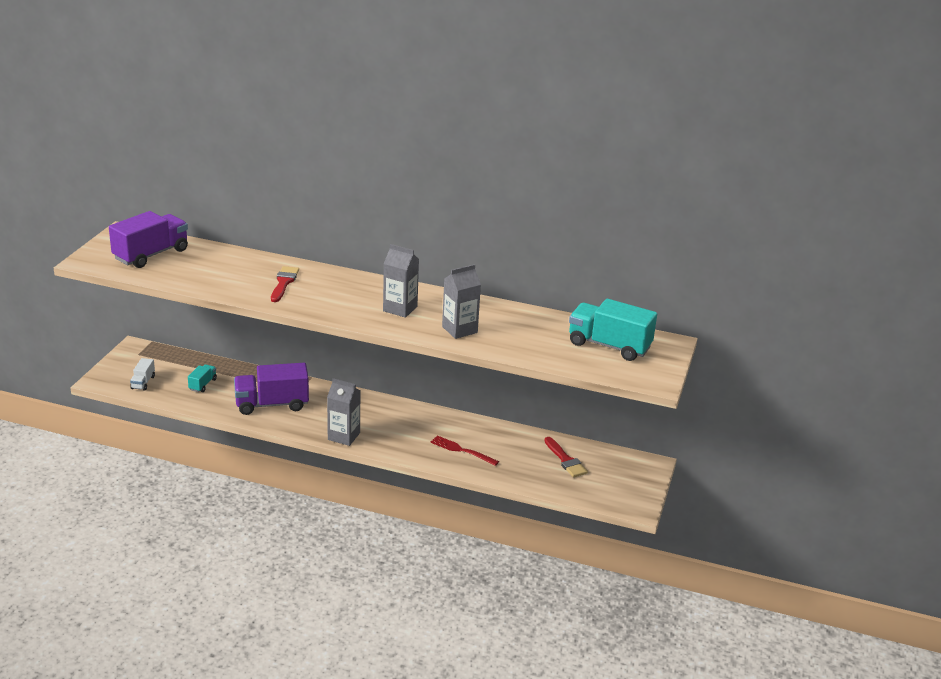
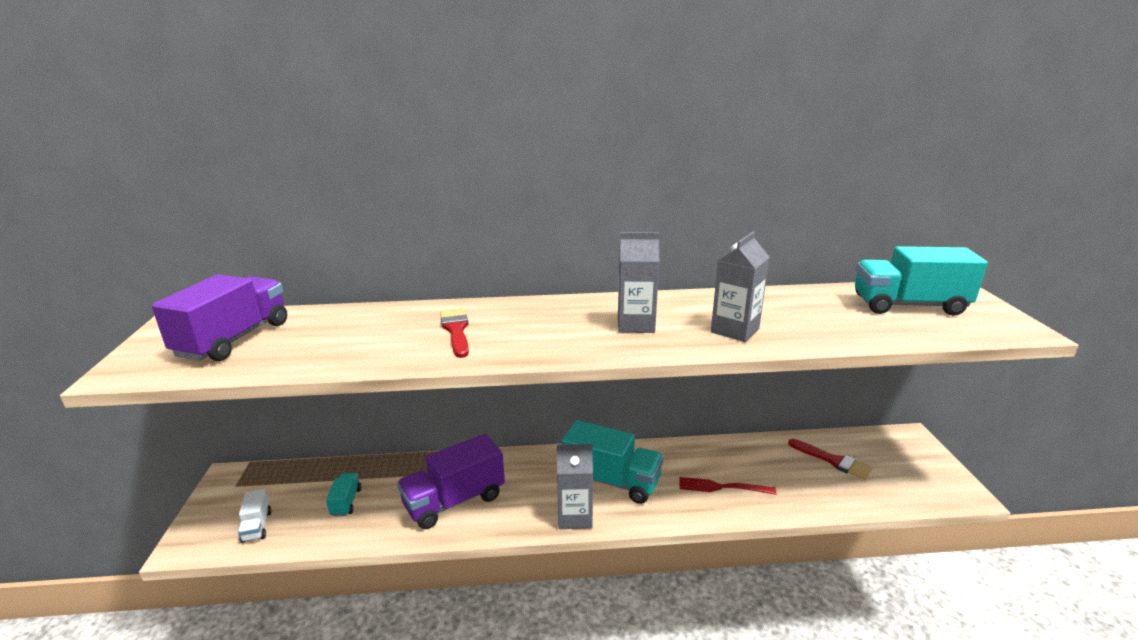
camera: 20 degrees left, 5 degrees down
(387, 424) = (611, 481): none -> turquoise truck

